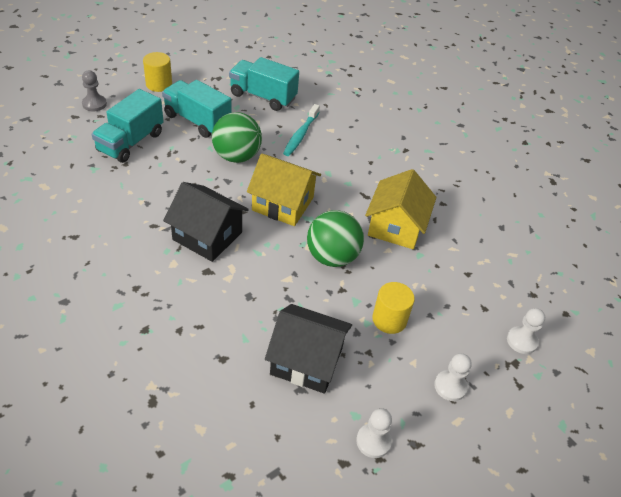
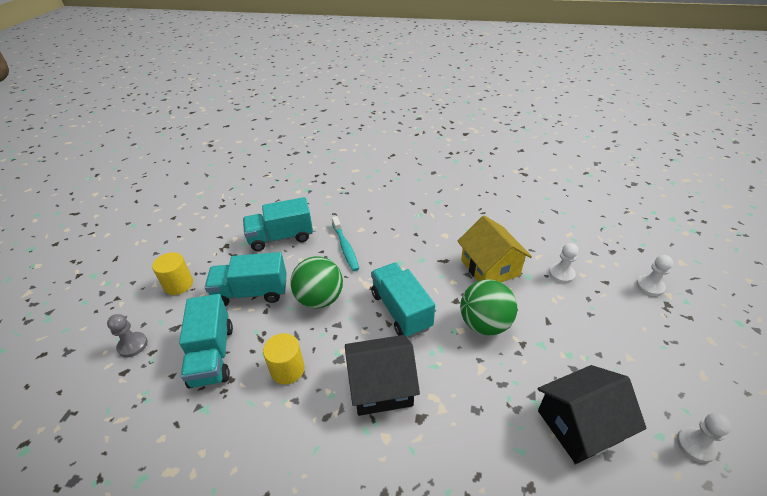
camera: 35 degrees left, 5 degrees down
(283, 204) = (401, 310): yellow house -> turquoise truck
(389, 319) = (576, 339): yellow cylinder -> yellow cylinder (287, 369)
(450, 386) = (667, 354): white pawn -> white pawn (561, 274)

